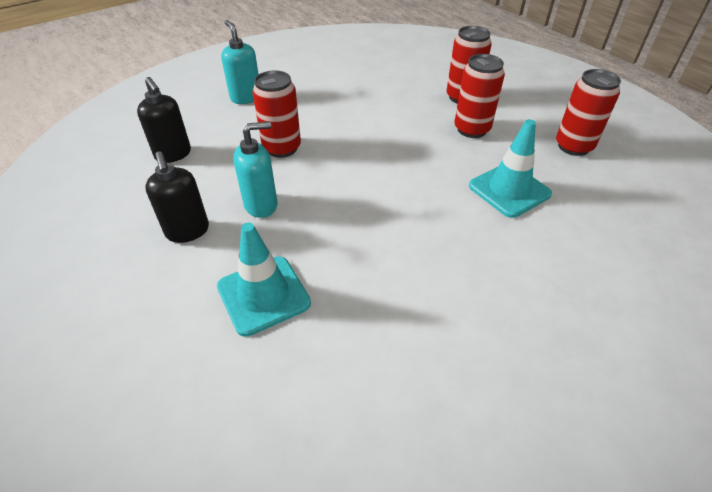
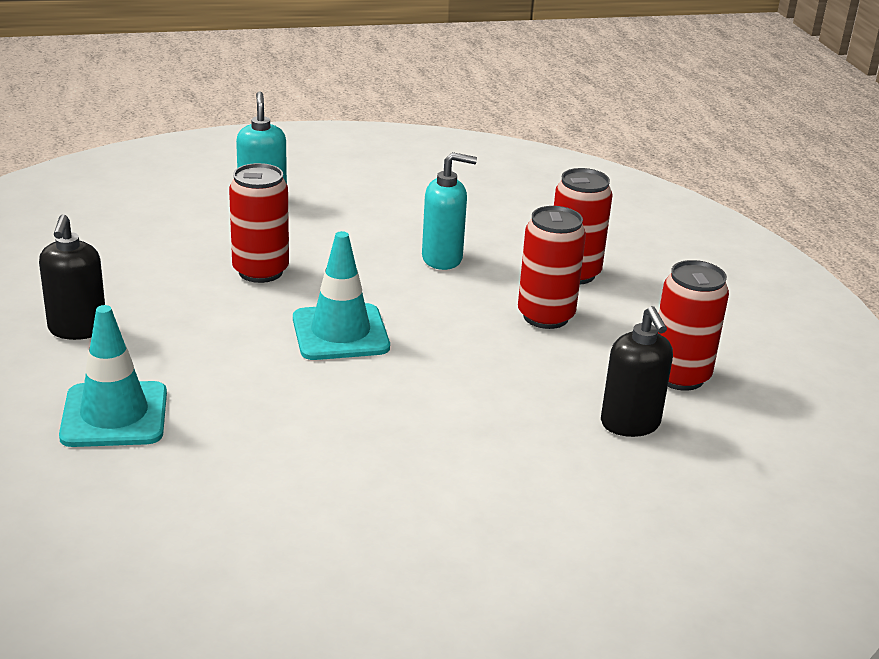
camera: 20 degrees right, 15 degrees down
(173, 154) = (120, 244): black soap dispenser -> black soap dispenser (630, 424)
(261, 205) = (183, 327): turquoise soap dispenser -> turquoise soap dispenser (442, 259)
(509, 190) = (524, 400): turquoise traffic cone -> turquoise traffic cone (340, 333)

